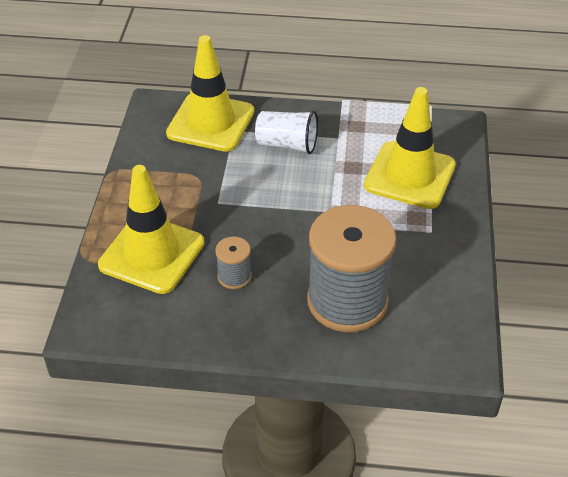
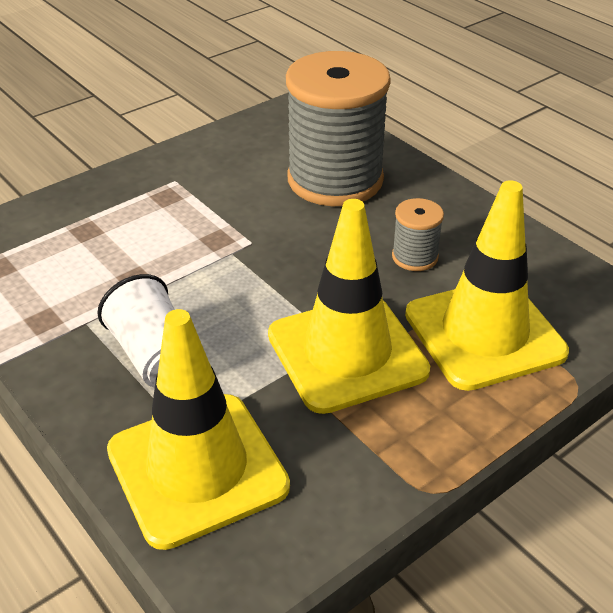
camera: 135 degrees left, 5 degrees down
(409, 175) = (99, 233): yellow traffic cone -> yellow traffic cone (347, 353)

